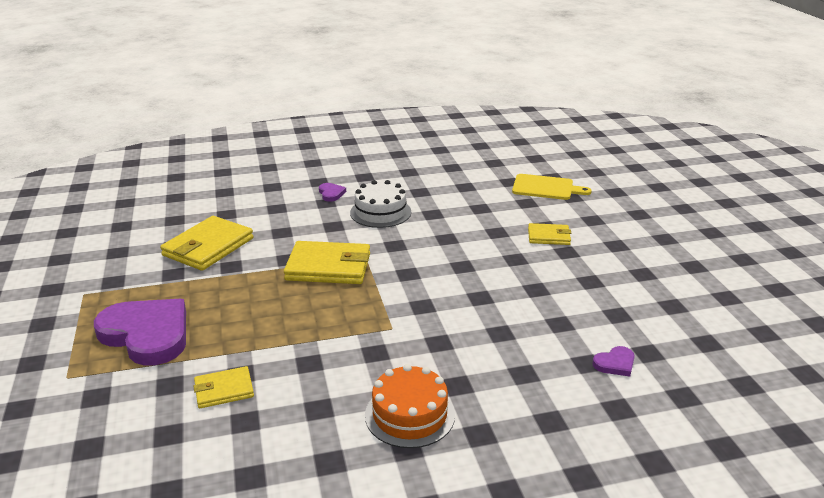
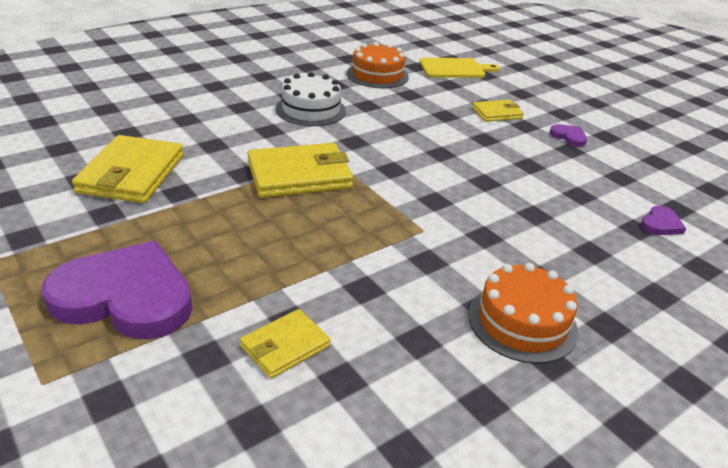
camera: 25 degrees left, 5 degrees up
(331, 193) = (240, 97): purple heart -> purple heart (569, 137)
(465, 186) = (377, 75): none -> orange cake

